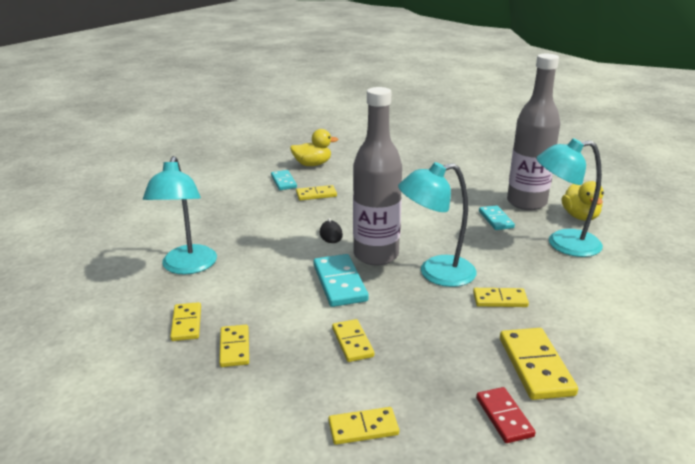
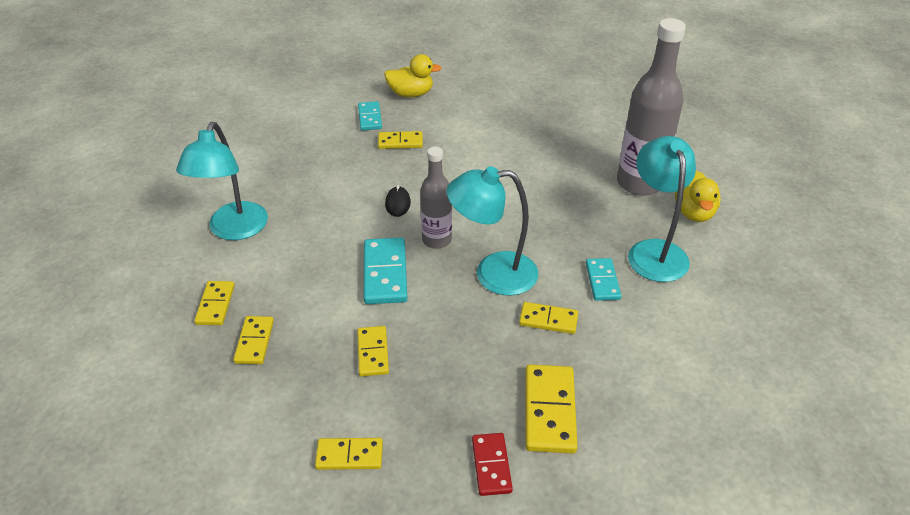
camera: 10 degrees right, 15 degrees up
(376, 255) = (436, 240): grey bottle -> grey bottle, size x0.59
(496, 219) = (592, 205): turquoise domino -> turquoise domino (602, 281)
(563, 244) = (654, 251): turquoise lamp -> turquoise lamp turned 75 degrees clockwise

